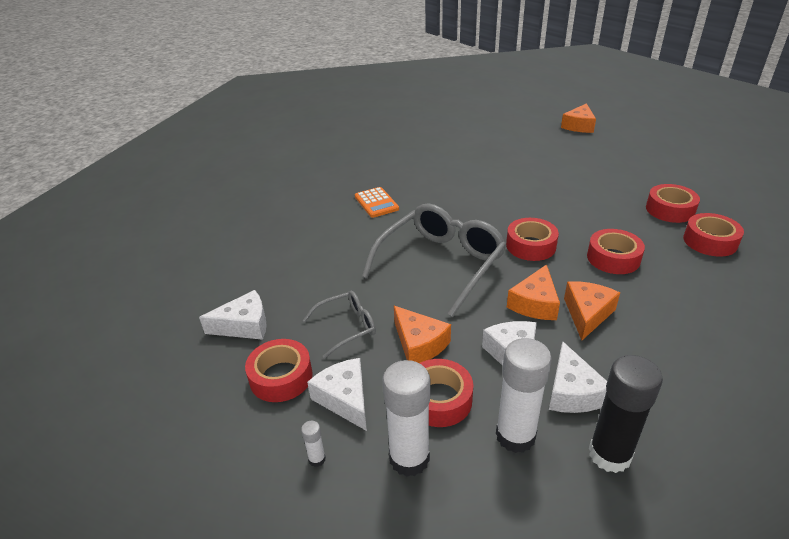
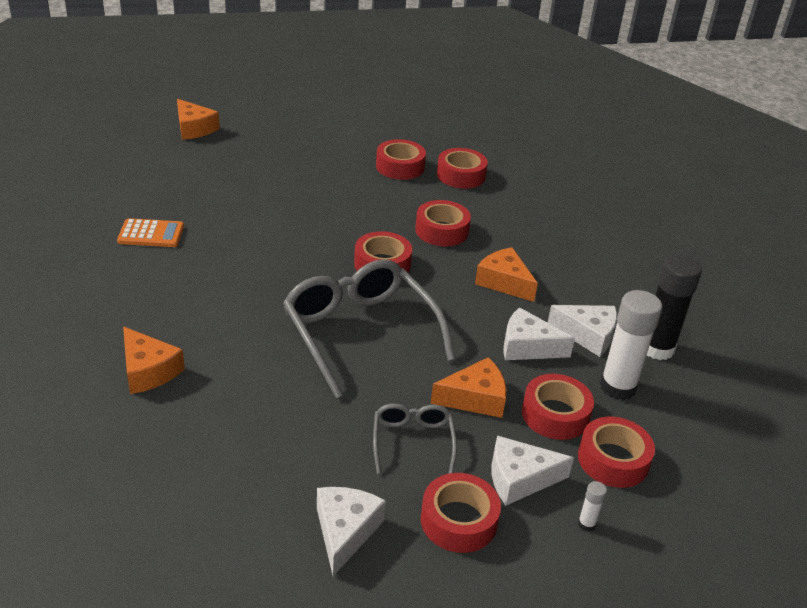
camera: 70 degrees left, 0 degrees up
(376, 203) = (186, 332): orange calculator -> orange calculator (151, 234)
(409, 458) = (613, 460): white glue stick -> red tape
(535, 303) = (469, 303): orange cheese -> orange cheese (148, 371)

